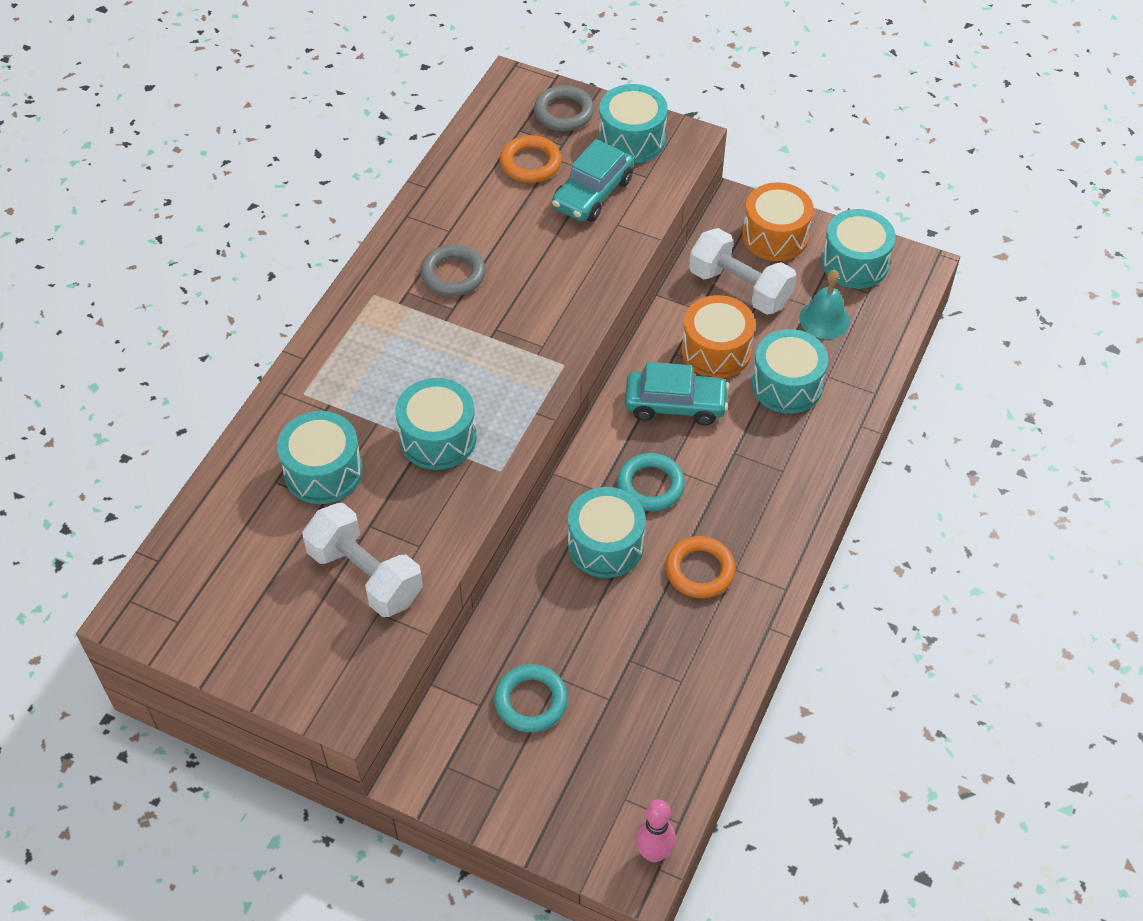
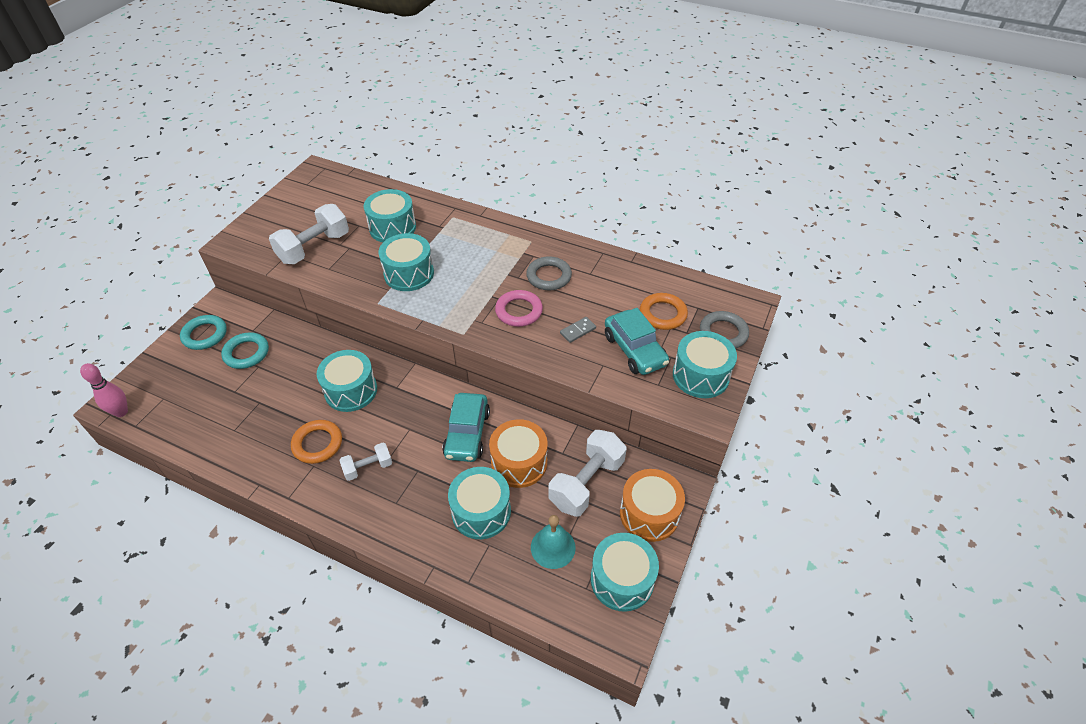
camera: 90 degrees right, 5 degrees down
(522, 306) = (519, 311): none -> pink ring
(559, 246) = (578, 331): none -> grey domino
(592, 193) = (634, 350): turquoise car -> turquoise car turned 150 degrees counterclockwise
(650, 485) = (395, 416): turquoise ring -> turquoise ring (205, 335)
(733, 506) = (368, 467): none -> white dumbbell

